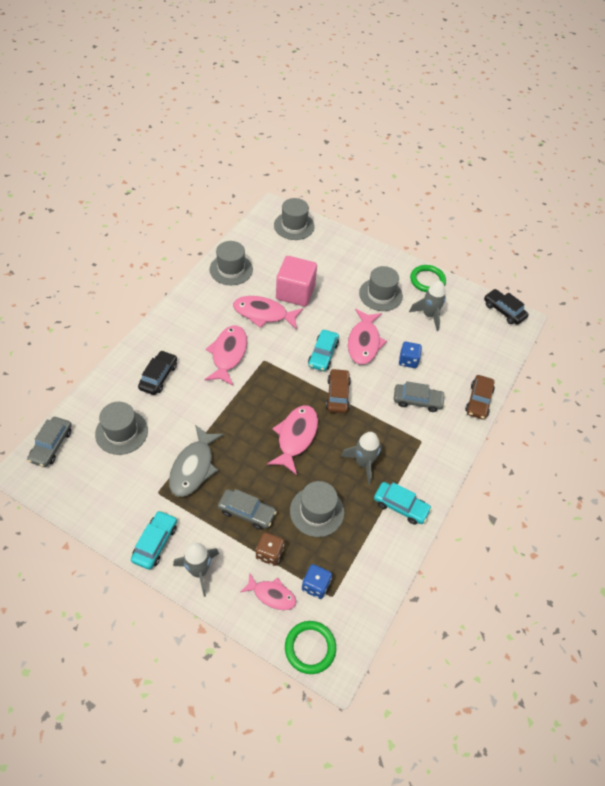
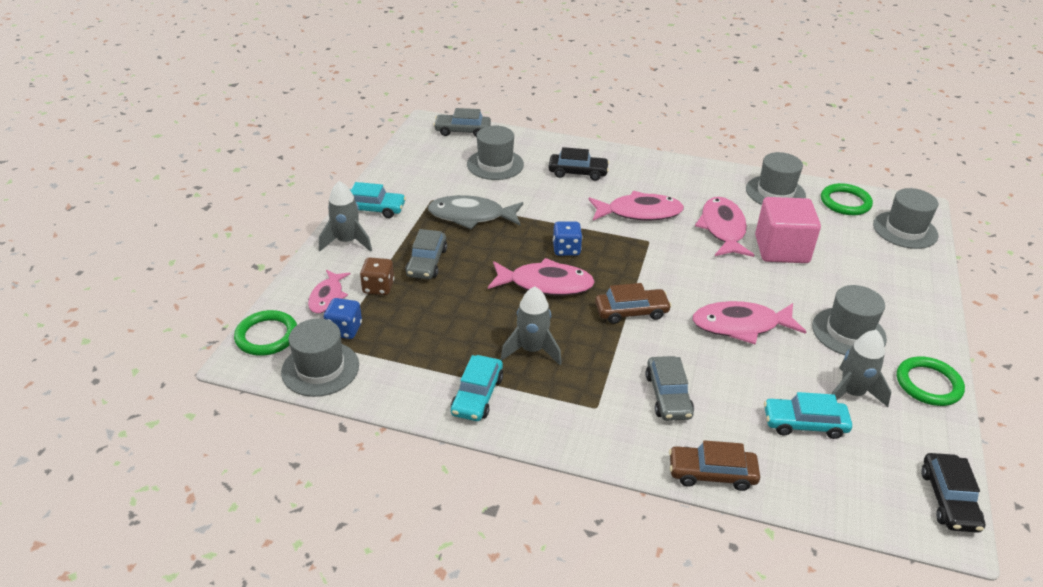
camera: 80 degrees right, 15 degrees down
(255, 239) = (845, 202): none -> green ring
(317, 511) = (444, 317): grey hat -> grey hat (320, 368)
(323, 354) = (691, 289): turquoise car -> turquoise car (804, 423)
(408, 361) = (738, 377): blue dice -> blue dice (566, 249)
(504, 311) = (948, 499): black car -> black car turned 150 degrees clockwise

